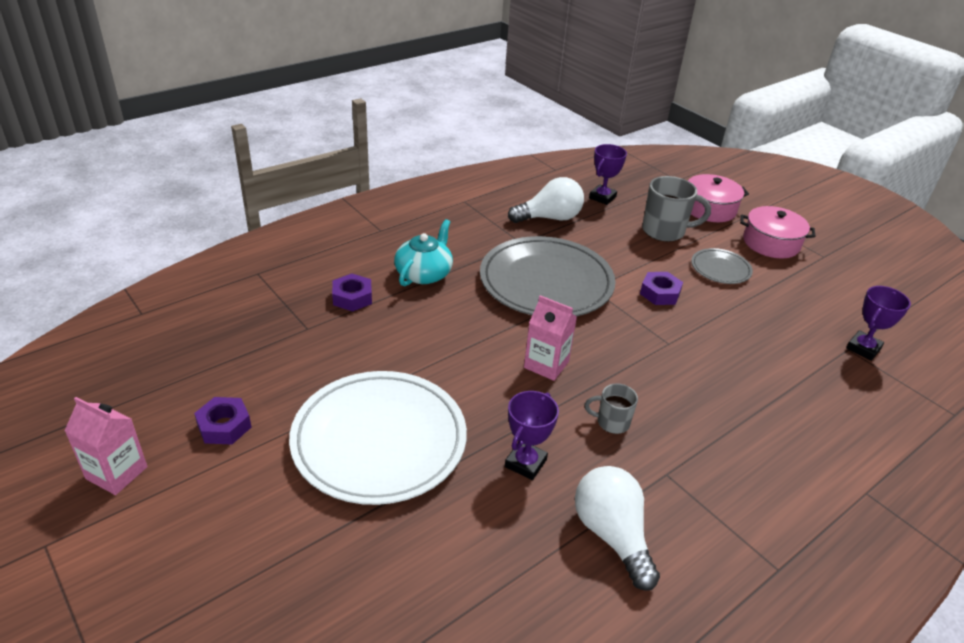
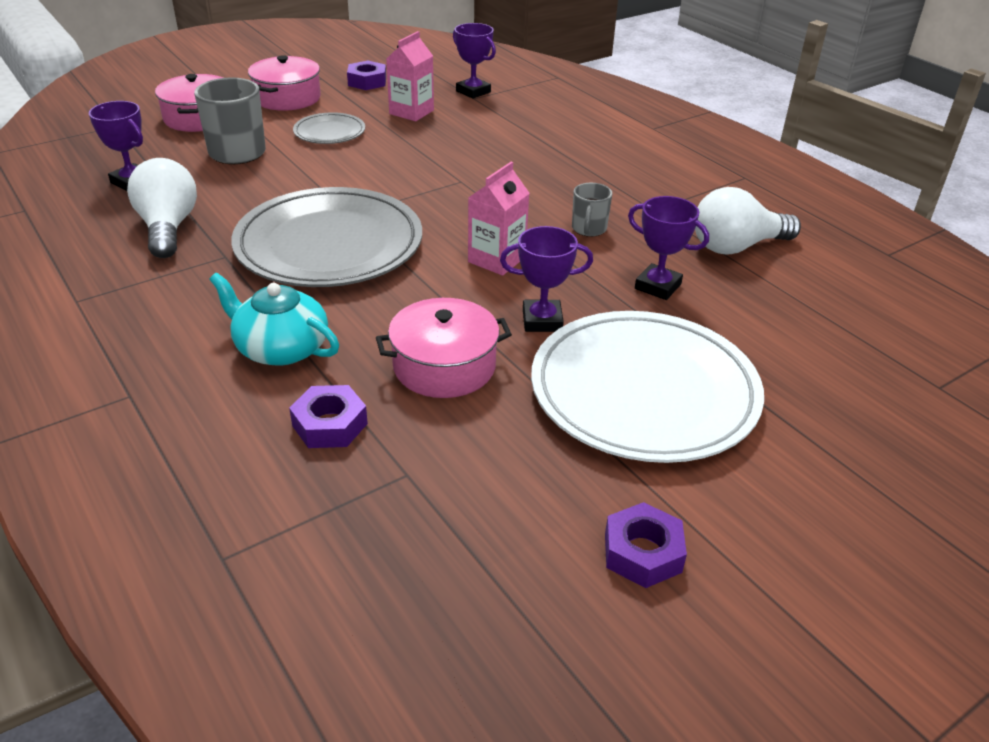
camera: 85 degrees left, 0 degrees up
(116, 473) = (767, 679): pink carton -> pink carton (411, 112)
(408, 340) = (444, 366): none -> pink pot
(465, 388) = (542, 320): none -> purple trophy
(660, 293) = (369, 173): purple nut -> purple nut (367, 82)

